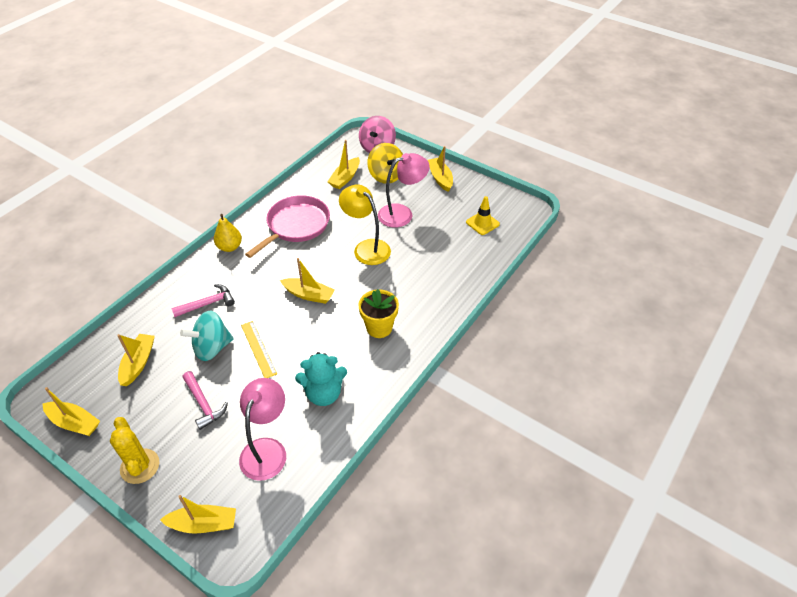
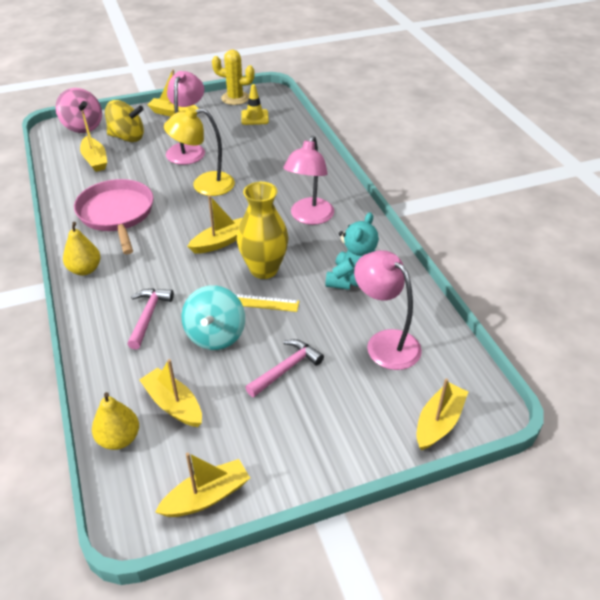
camera: 55 degrees left, 5 degrees down
(98, 354) = (119, 439): none -> yellow pear
(140, 466) = (325, 452): yellow cactus -> yellow cactus (235, 98)
(203, 404) = (286, 369): pink hammer -> pink hammer turned 45 degrees counterclockwise
(297, 335) = (264, 269): none -> yellow vase
(379, 328) = (309, 217): yellow flower pot -> pink lamp

